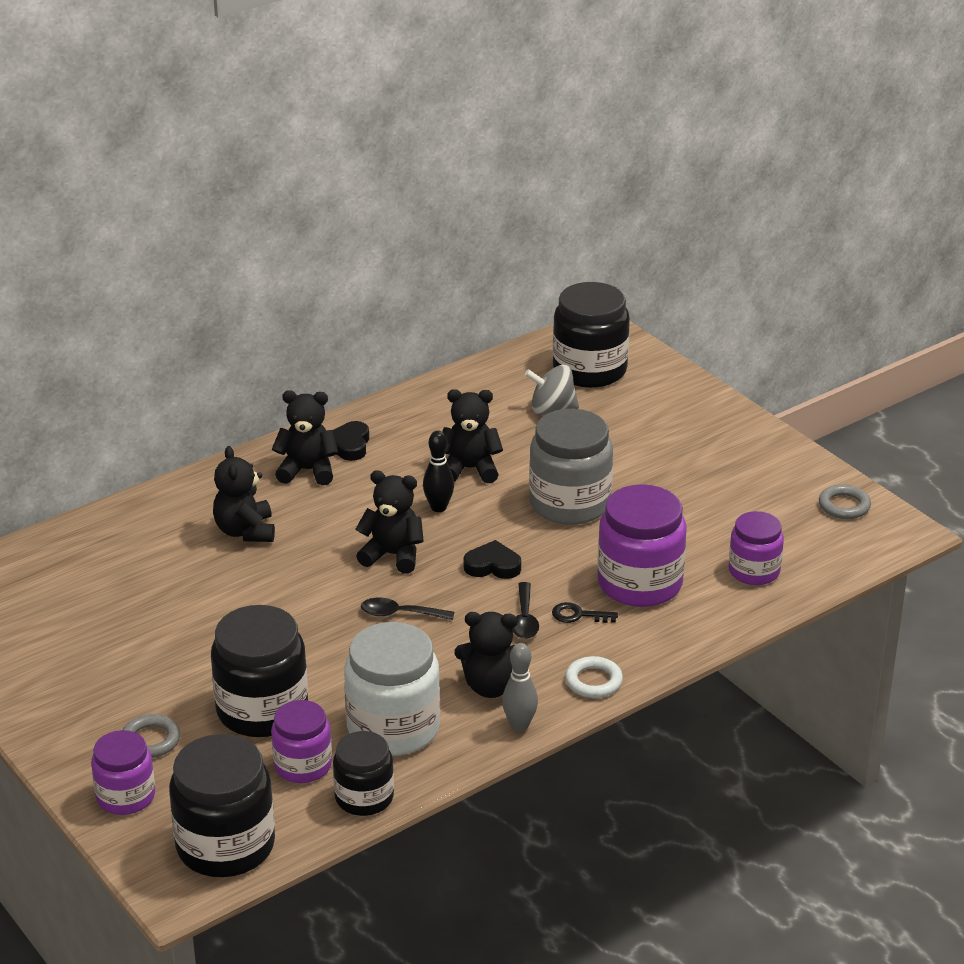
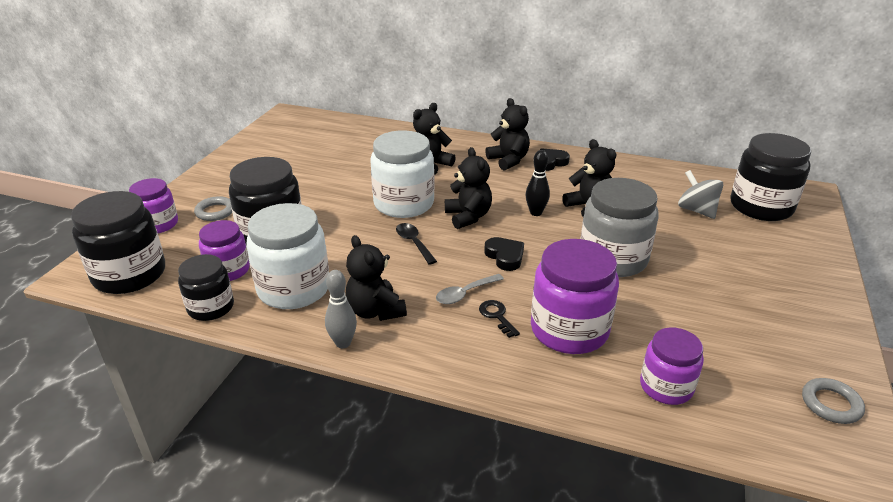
camera: 55 degrees right, 0 degrees up
(311, 588) = (404, 204): none -> white jar
(525, 619) = (465, 294): black spoon -> grey spoon
(593, 681) = (428, 358): white ring -> none

